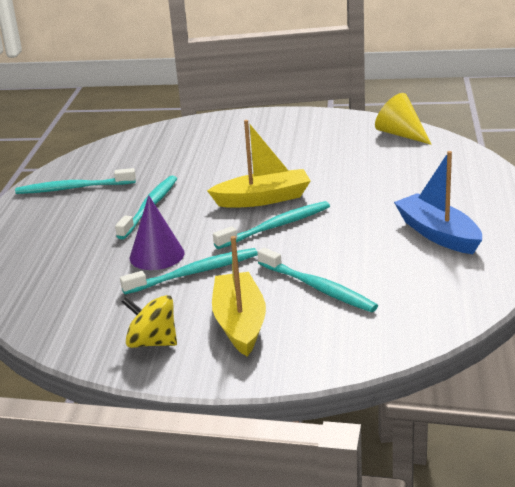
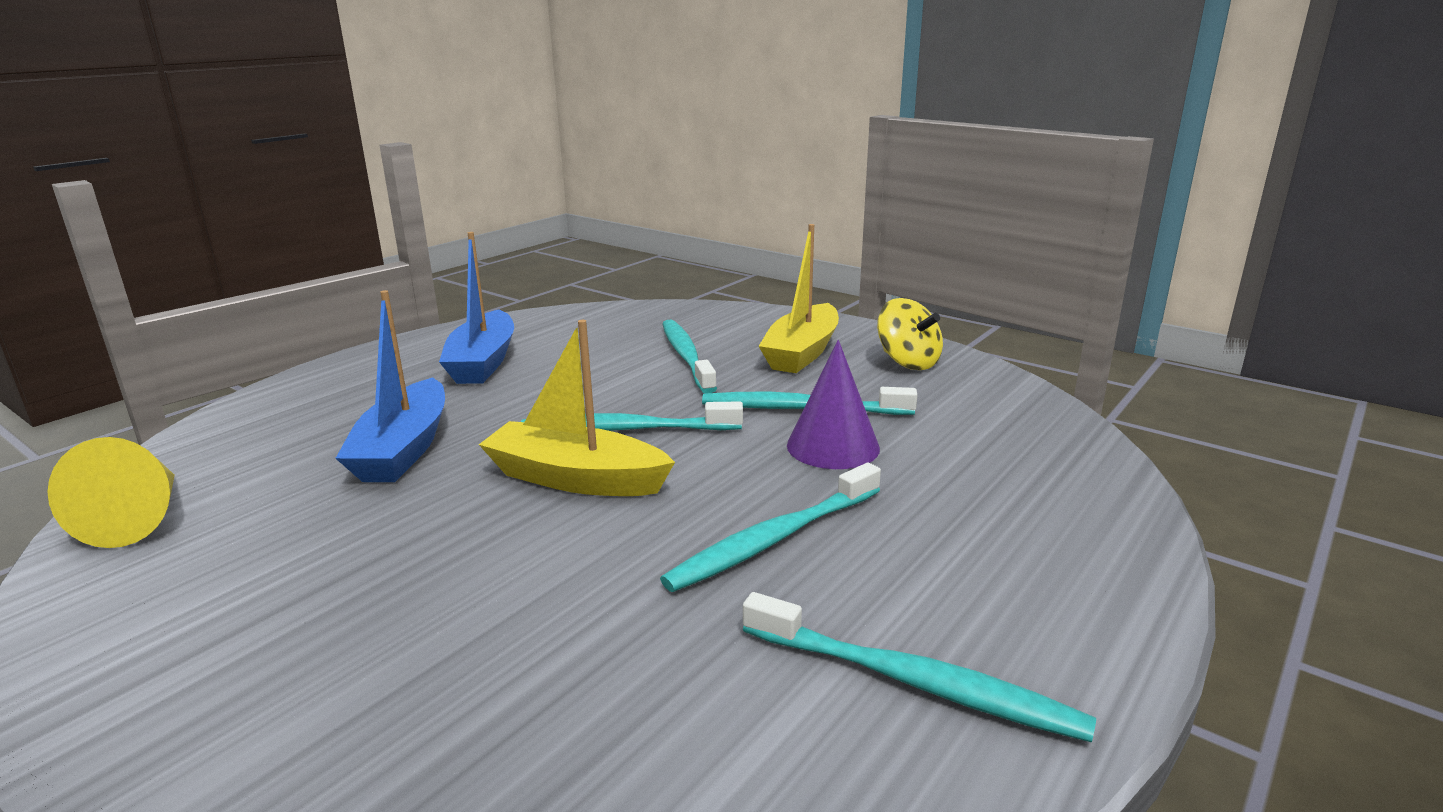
camera: 150 degrees left, 5 degrees down
(364, 182) = (404, 449): none -> blue boat

